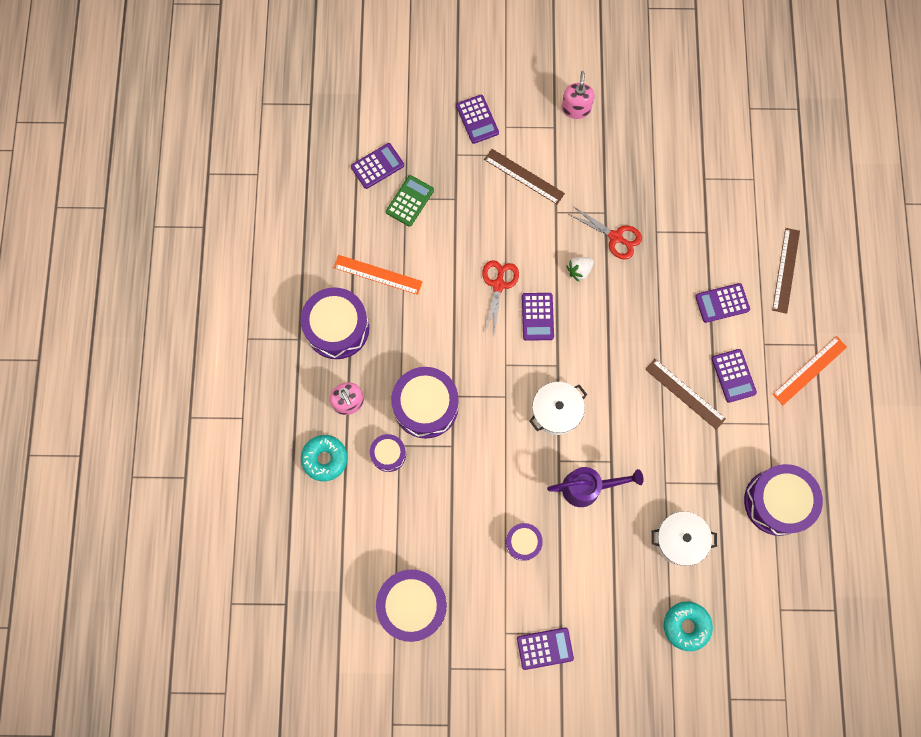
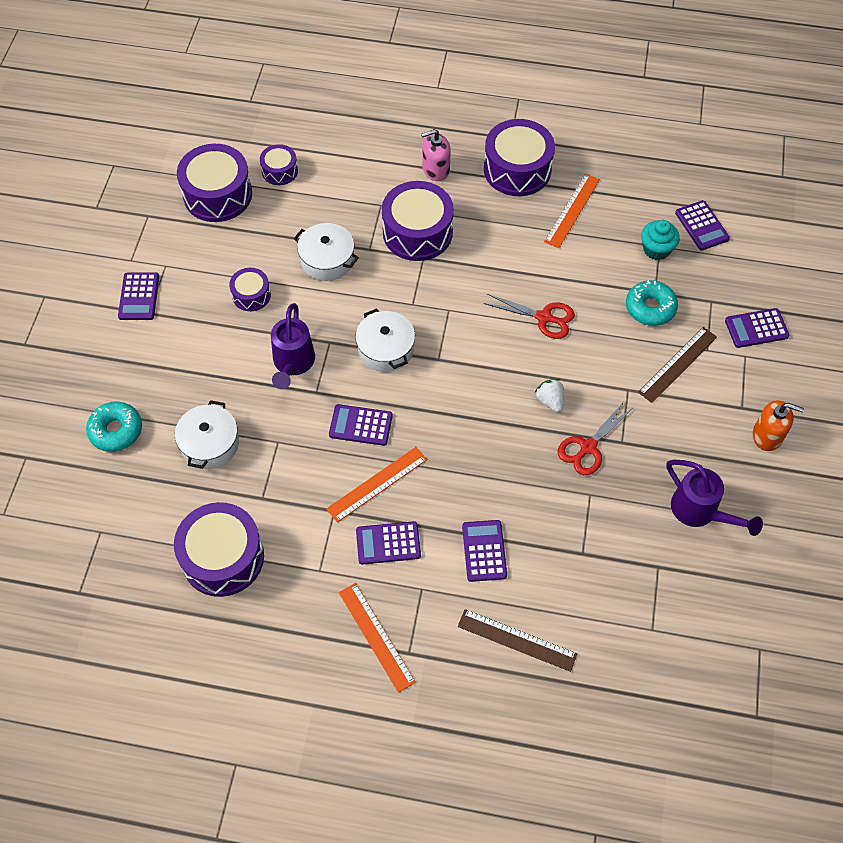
camera: 100 degrees right, 15 degrees down
(325, 459) = (381, 144): turquoise donut -> turquoise donut (650, 308)
(388, 454) = (373, 195): purple drum -> purple drum (280, 171)
(410, 201) = (656, 249): green calculator -> turquoise cupcake
(471, 482) = (327, 260): none -> white pot
(537, 316) = (499, 349): purple calculator -> purple calculator (360, 425)
(576, 108) = (767, 435): pink soap dispenser -> orange soap dispenser
(652, 153) = (699, 511): none -> purple watering can
(685, 394) = (377, 484): brown ruler -> orange ruler

